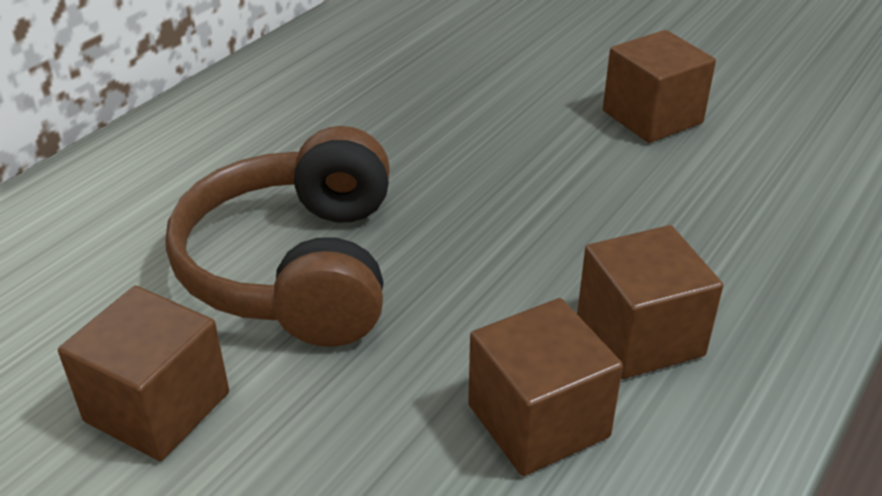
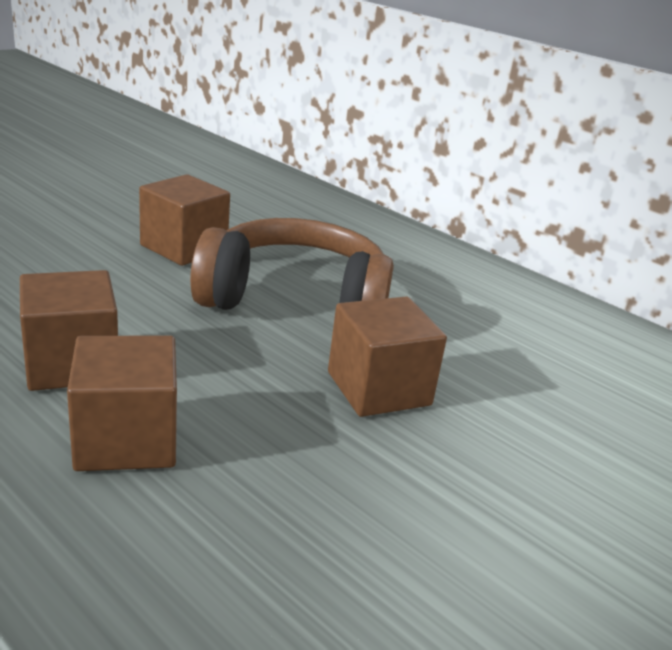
camera: 95 degrees right, 10 degrees down
(652, 117) = (538, 581): brown cube -> brown cube (378, 388)

